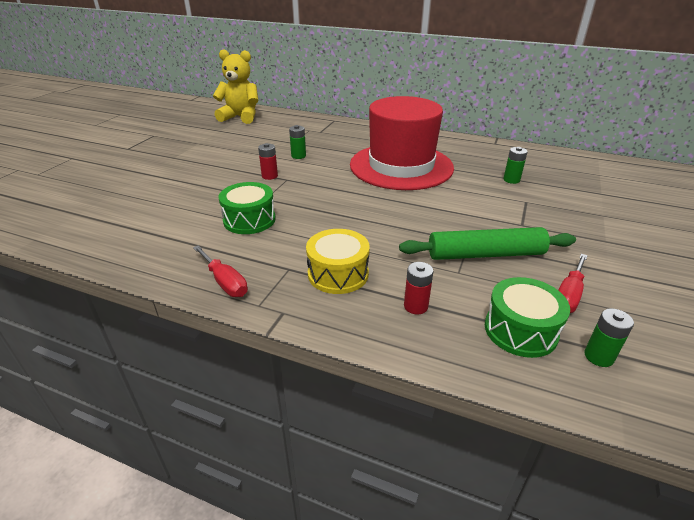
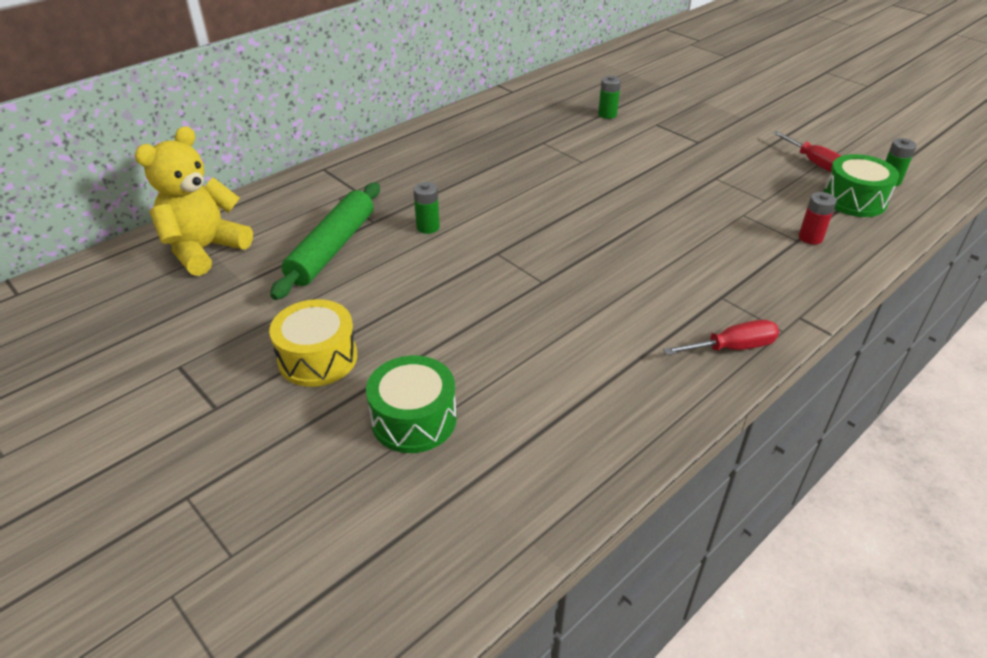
camera: 65 degrees left, 5 degrees up
(249, 220) = (595, 305): green drum -> green drum (414, 419)
(269, 176) = (475, 265): red battery -> none
(338, 274) = (743, 267): yellow drum -> yellow drum (318, 358)
(401, 166) = (525, 163): red hat -> none
(485, 254) = (741, 177): green rolling pin -> green rolling pin (332, 248)

